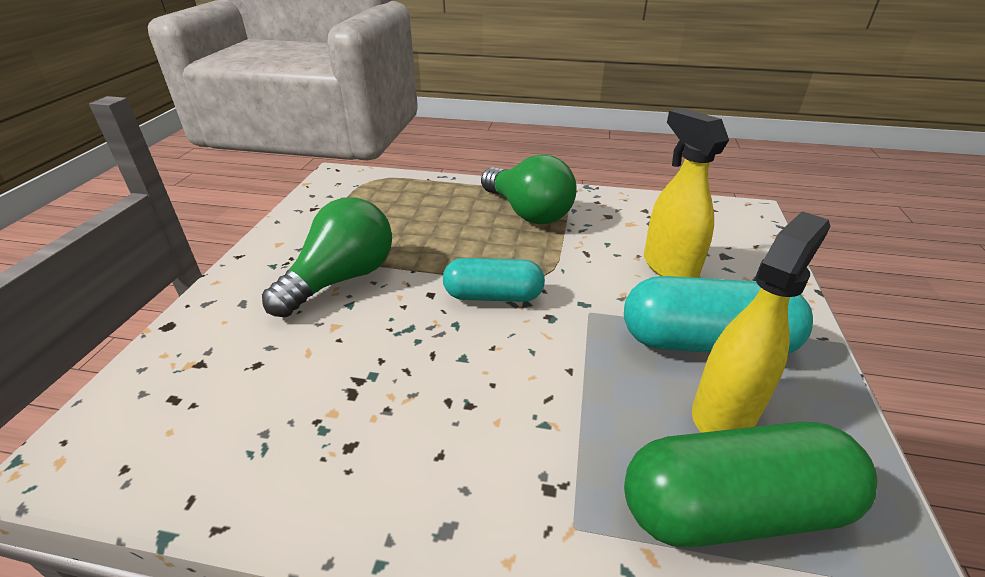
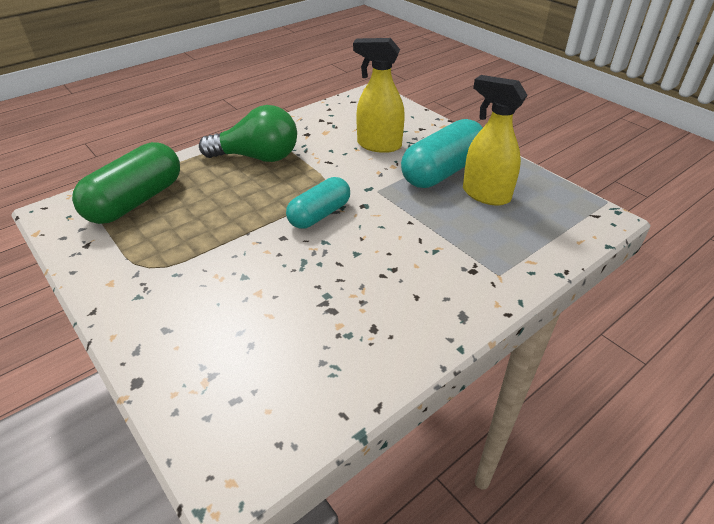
camera: 50 degrees left, 5 degrees up
(341, 279) = (210, 268): green light bulb -> none
(725, 411) = (485, 194): yellow spray bottle -> yellow spray bottle turned 45 degrees counterclockwise
(733, 509) = (531, 226): green capsule -> green capsule (136, 201)

